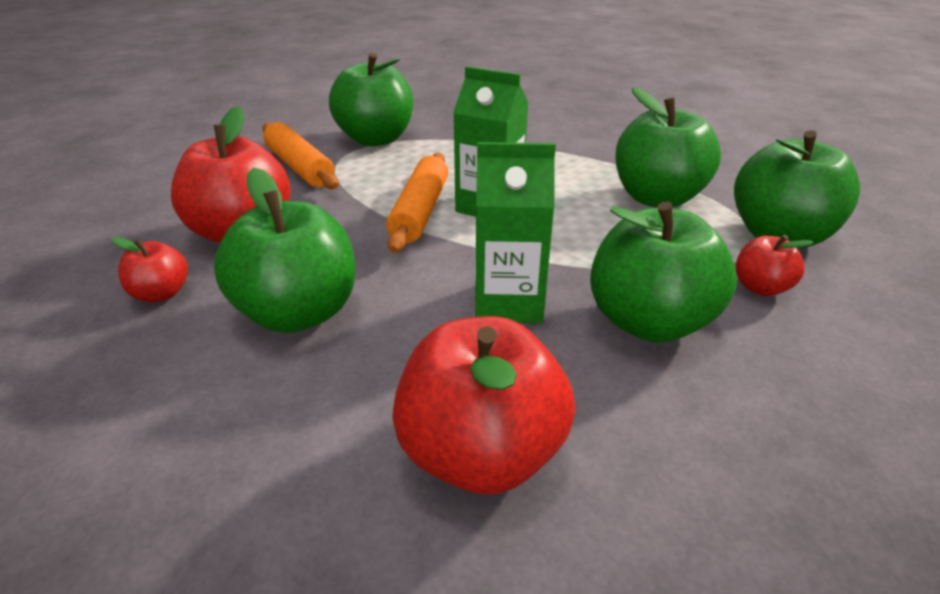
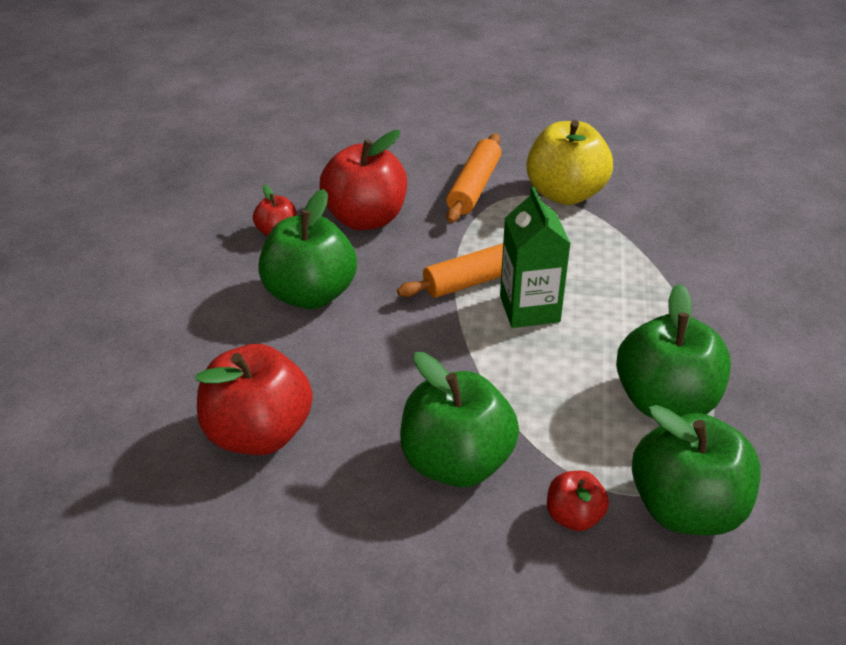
camera: 55 degrees right, 5 degrees up
(375, 139) = (565, 194): green apple -> yellow apple
(508, 302) = (410, 379): green carton -> none

